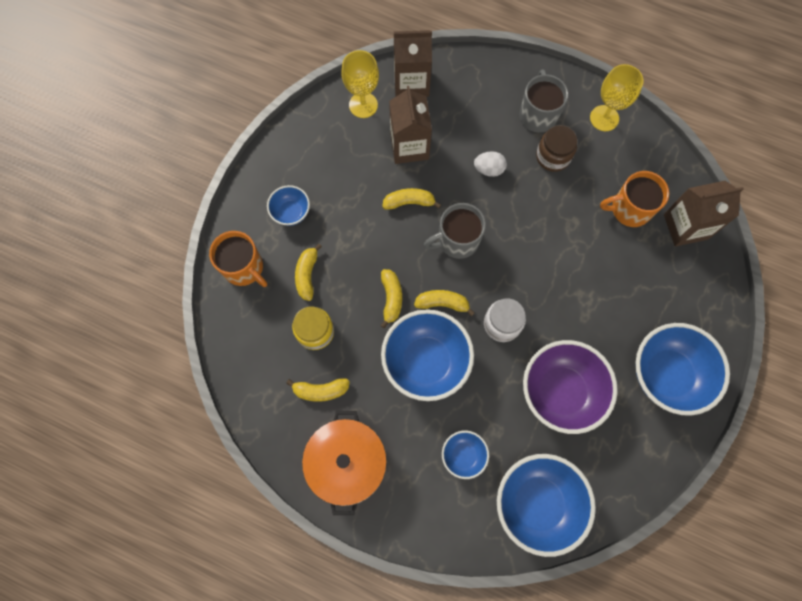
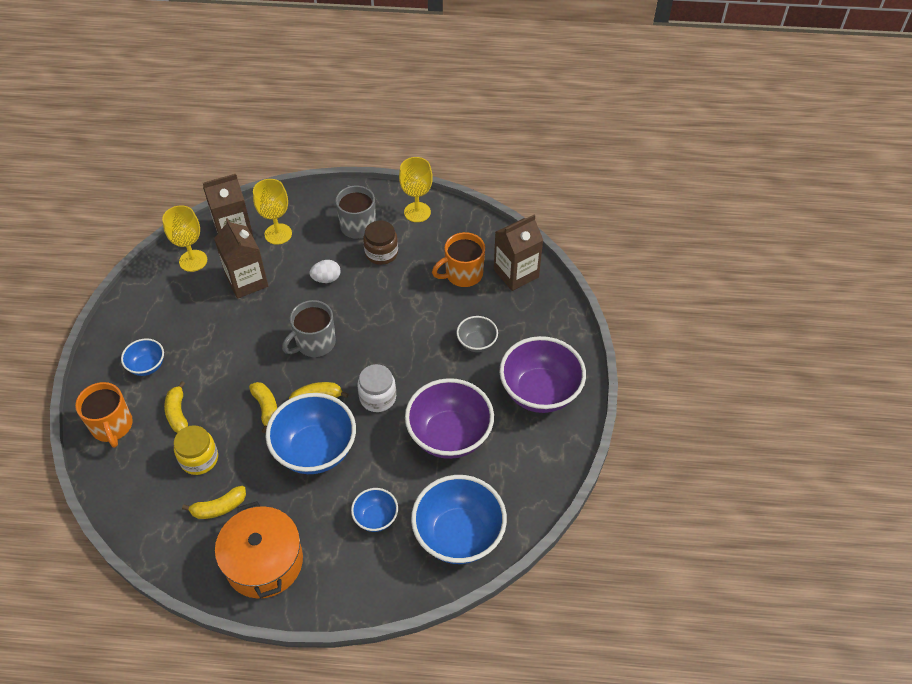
camera: 20 degrees left, 20 degrees down
(244, 268) = (112, 426): orange mug -> orange mug turned 45 degrees clockwise
(409, 202) = (260, 325): yellow banana -> none
(454, 100) = (278, 234): none -> yellow goblet
(619, 295) = (477, 343): none -> grey bowl
(666, 374) = (540, 392): blue bowl -> purple bowl

